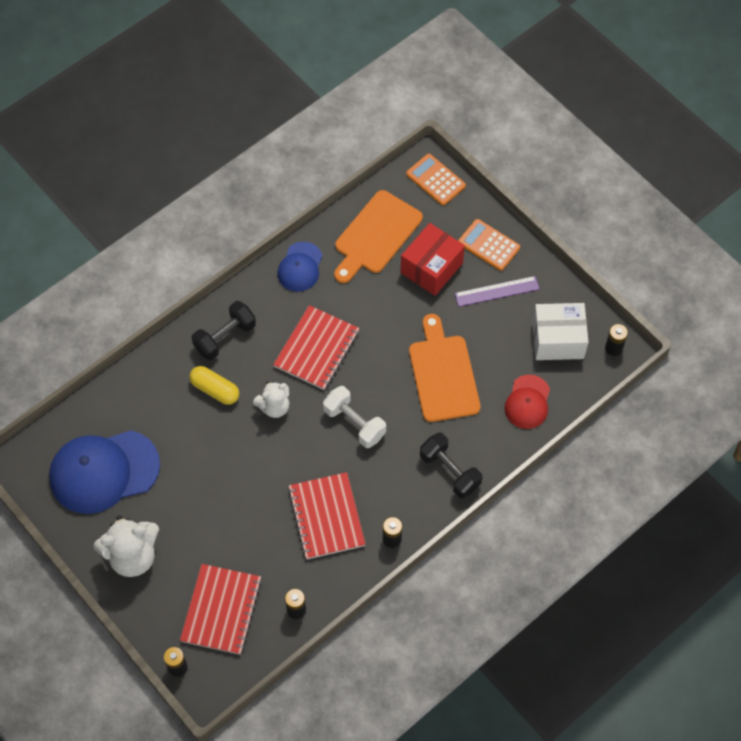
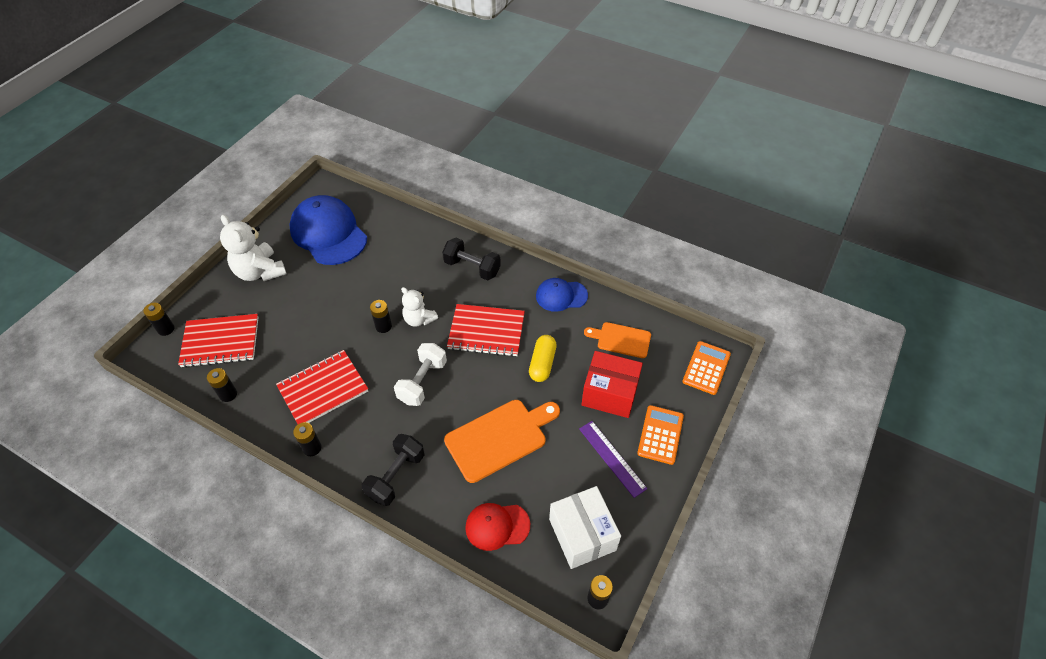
camera: 70 degrees right, 10 degrees down
(215, 390) = (421, 276): yellow capsule -> yellow capsule (542, 363)
(269, 443) = (383, 326): none -> black battery
(376, 235) = (621, 339): orange cutting board -> orange cutting board, size x0.61

